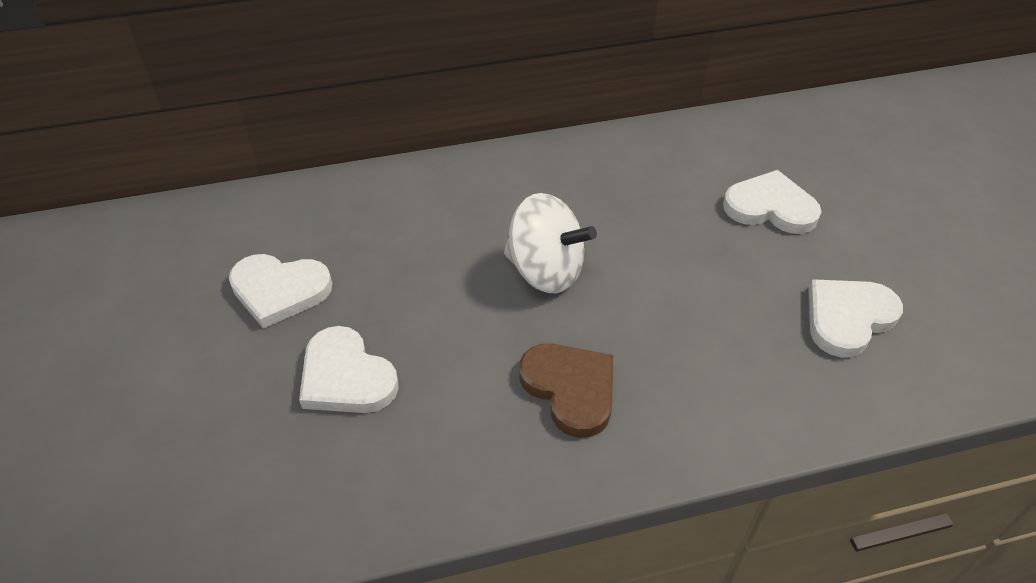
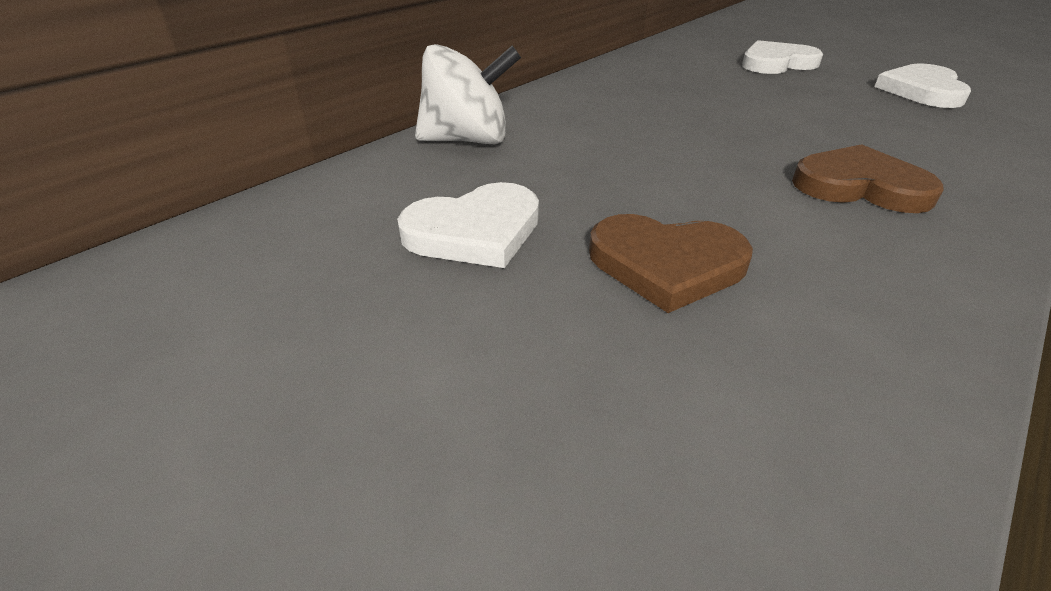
camera: 35 degrees left, 10 degrees down
(346, 377) = (666, 264): white heart -> brown heart
(545, 271) = (702, 132): white spinning top -> white spinning top (468, 140)

